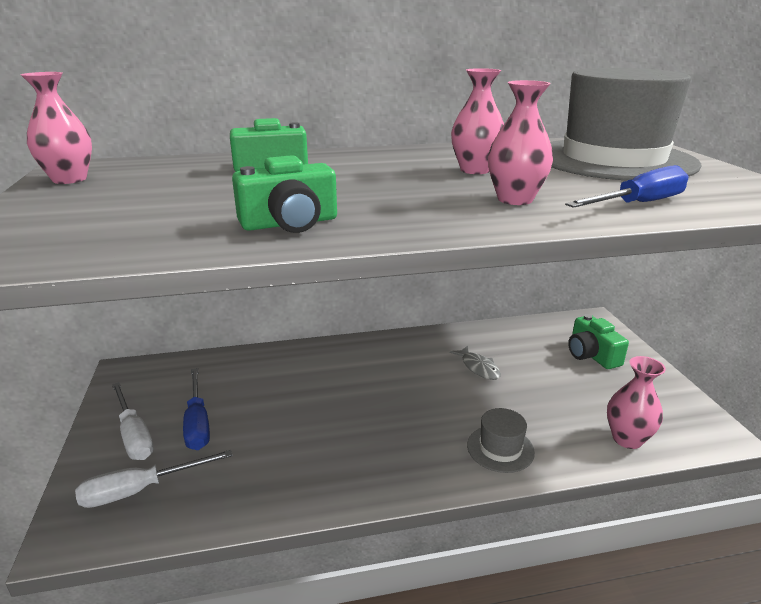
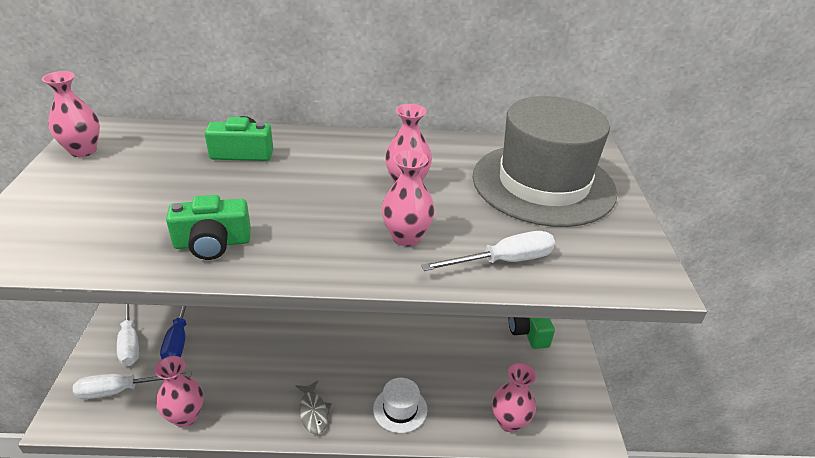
camera: 10 degrees right, 10 degrees up
(239, 503) = (185, 416): none -> pink vase
(478, 368) = (422, 326): grey fish -> grey fish (313, 412)
(500, 448) = (400, 409): grey hat -> white hat
(638, 204) = (503, 261): blue screwdriver -> white screwdriver

